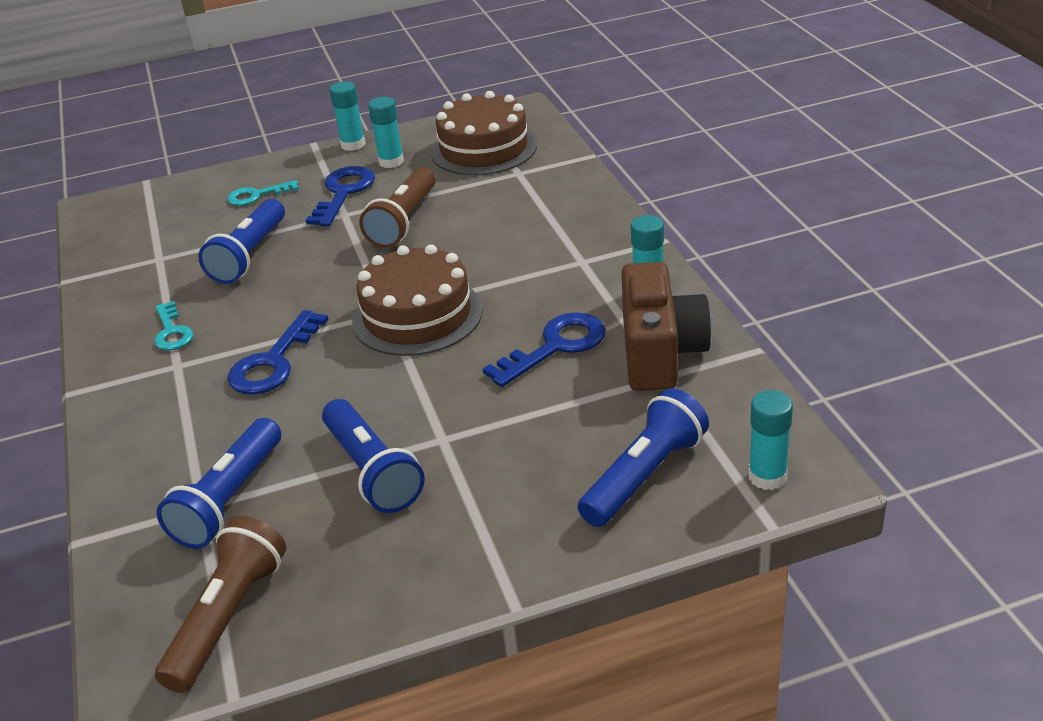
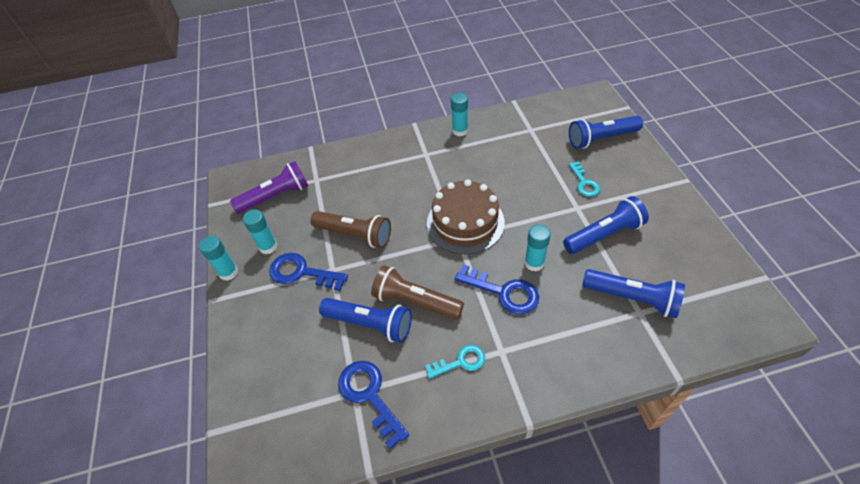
camera: 85 degrees left, 15 degrees up
(228, 618) = (719, 286): brown flashlight -> brown flashlight (415, 301)
(257, 195) = (280, 331): turquoise key -> turquoise key (584, 183)
(484, 149) = (275, 196): brown cake -> purple flashlight
(555, 346) = (503, 165): blue key -> blue key (369, 395)
(644, 476) = (601, 139): blue flashlight -> blue flashlight turned 60 degrees counterclockwise
(660, 353) = (512, 130): brown camera -> none
(767, 477) = (599, 105): turquoise glue stick -> turquoise glue stick (534, 263)

